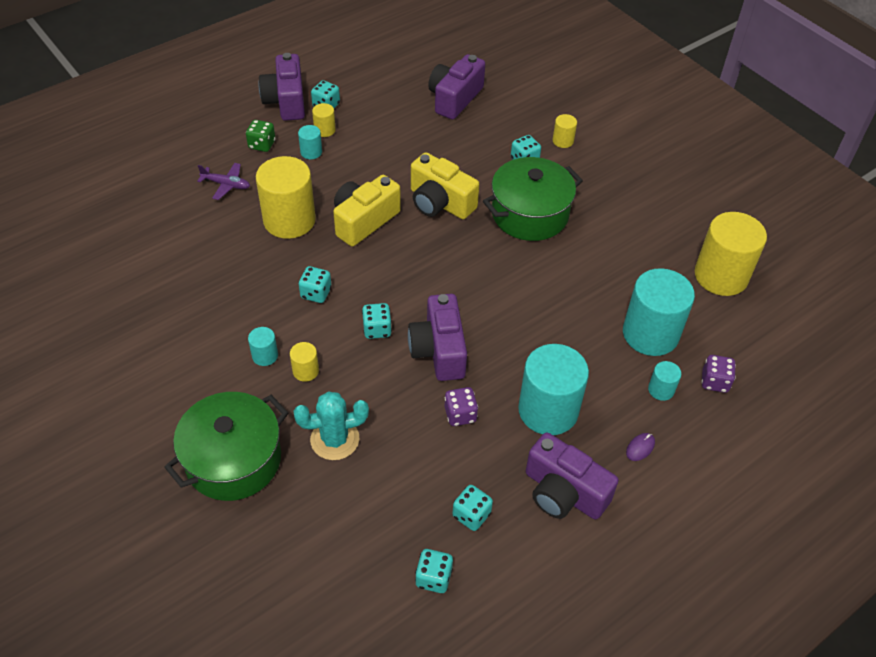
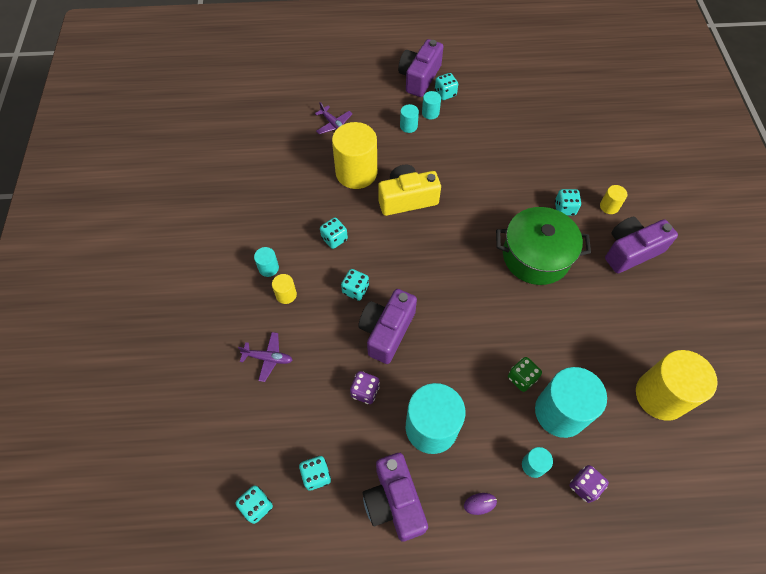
camera: 35 degrees right, 10 degrees up
(233, 460) = (196, 334): green pot -> none
(262, 145) = (379, 105): green dice -> green dice (521, 378)
(324, 130) = (430, 113): yellow cylinder -> turquoise cylinder
(335, 439) = (268, 358): turquoise cactus -> purple plane
(440, 202) = (473, 212): yellow camera -> none
(454, 98) = (546, 130): purple camera -> purple camera (631, 251)

